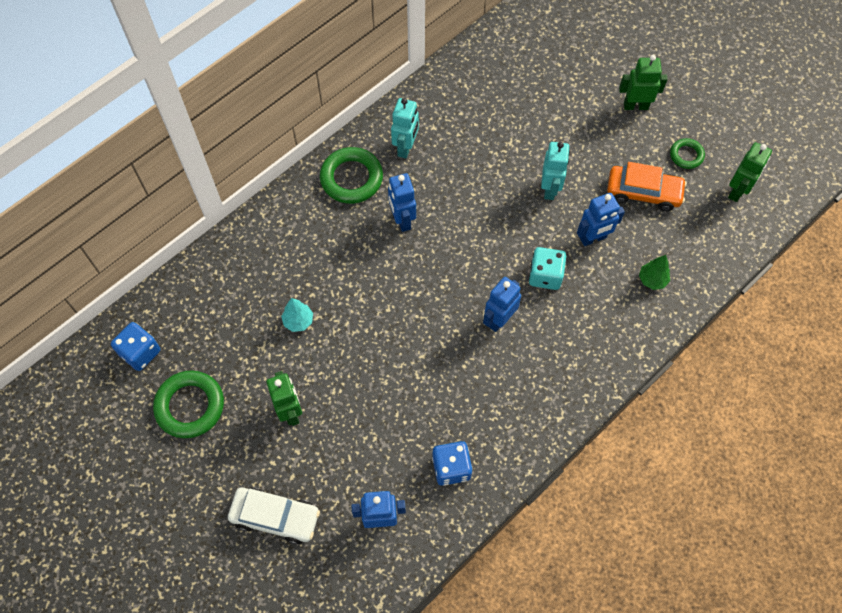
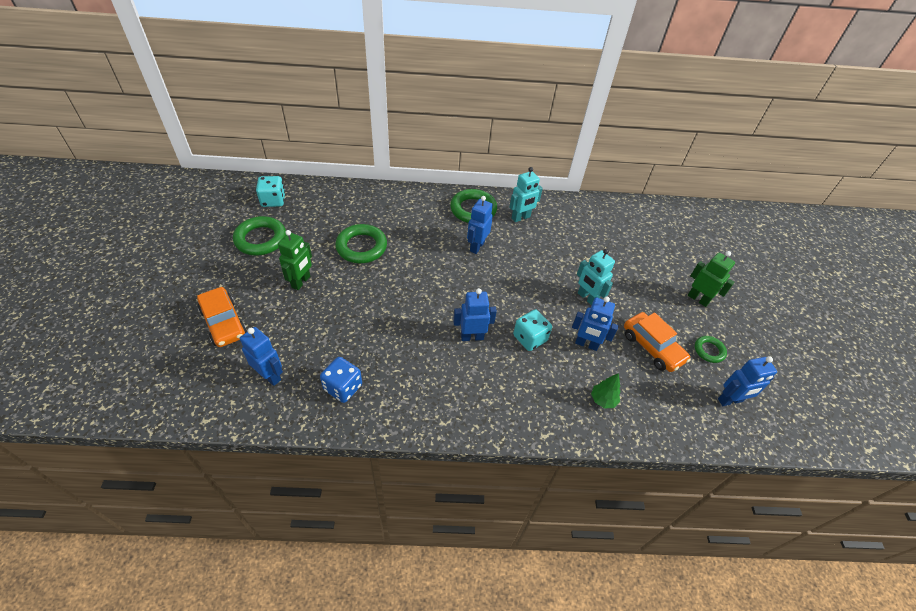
camera: 40 degrees right, 15 degrees down
(140, 352) = (273, 200): blue dice -> turquoise dice
(275, 517) = (224, 322): white car -> orange car
(298, 321) = (361, 247): turquoise tree -> green ring
(550, 189) = (587, 298): turquoise robot -> turquoise robot turned 90 degrees clockwise
(737, 191) = (730, 400): green robot -> blue robot

